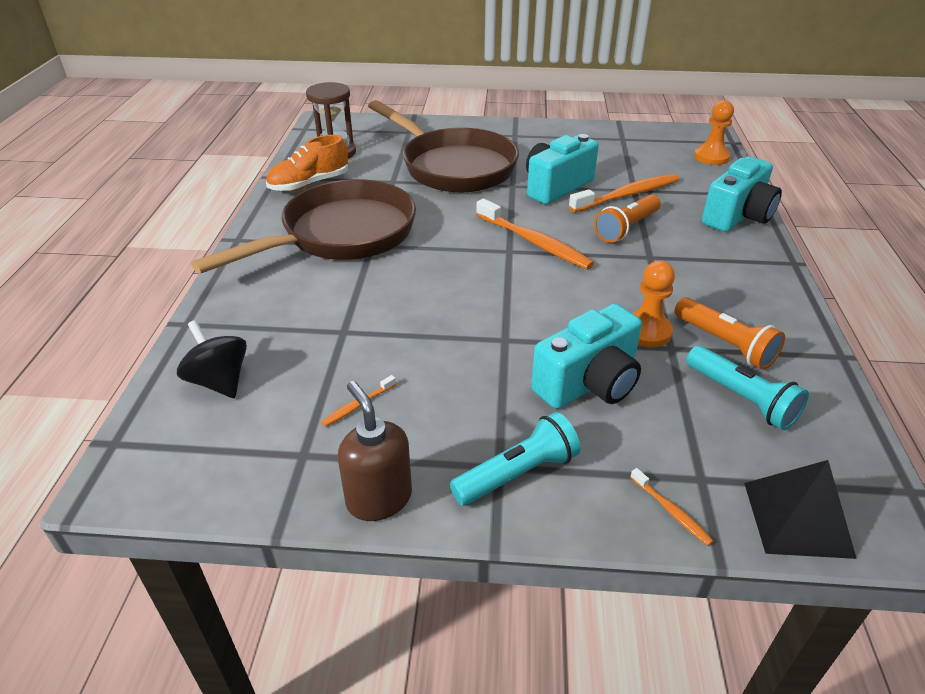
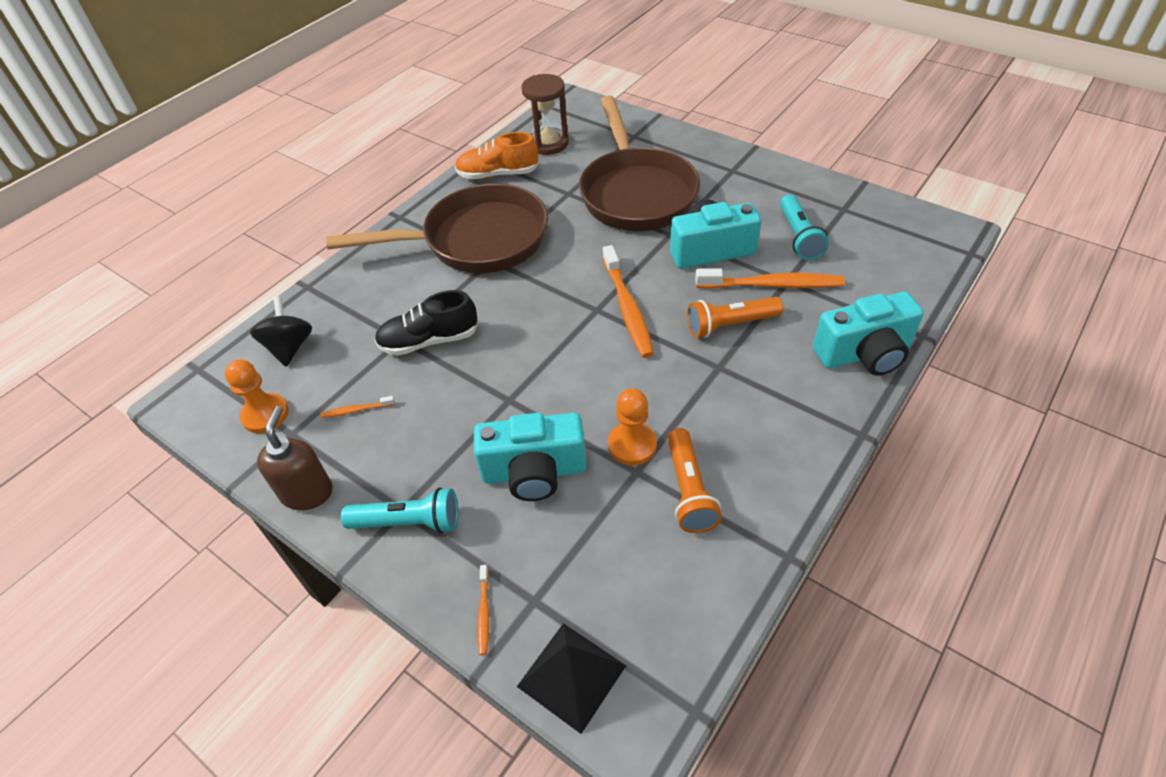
camera: 35 degrees right, 10 degrees up
(376, 323) = (429, 340): none -> black shoe
(711, 157) = (920, 266): orange pawn -> orange pawn (265, 415)
(741, 398) = (644, 550): turquoise flashlight -> turquoise flashlight (799, 237)

